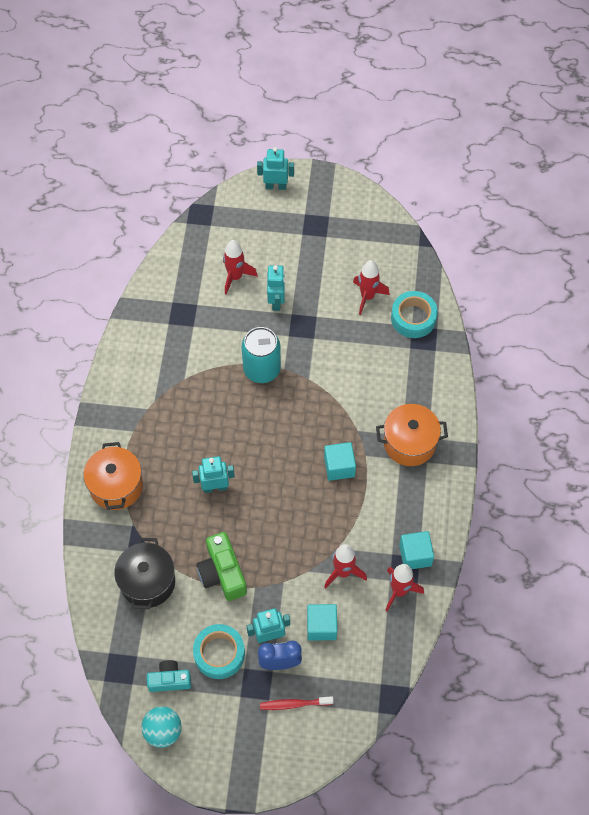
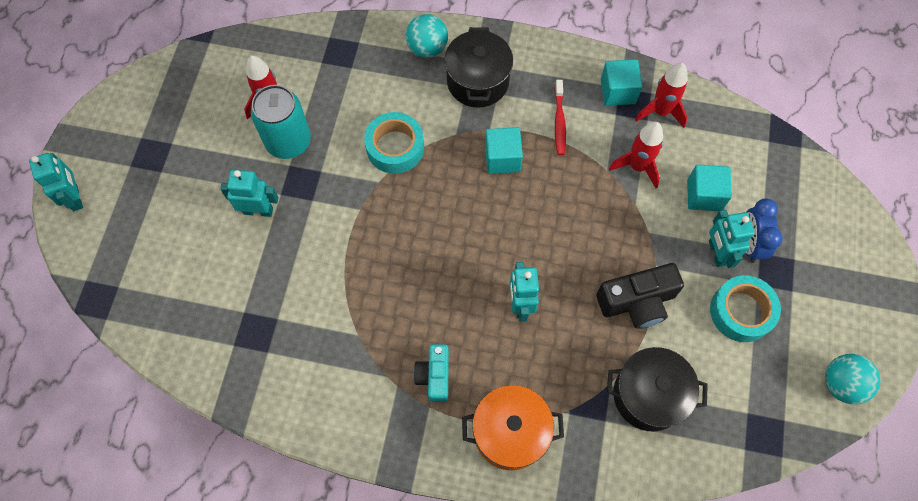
camera: 85 degrees left, 5 degrees up
(169, 680) = (777, 373): turquoise camera -> turquoise camera (434, 376)
(222, 573) = (637, 302): green camera -> black camera
(235, 277) = (210, 259): red rocket -> none
(262, 369) = (357, 236): turquoise can -> turquoise can (288, 141)
(276, 186) = (75, 198): turquoise robot -> turquoise robot turned 150 degrees clockwise
(294, 704) = (798, 232): red toothbrush -> red toothbrush (559, 122)
(409, 443) = (477, 81): orange pot -> black pot
(413, 318) = (311, 59): turquoise tape -> turquoise tape (395, 147)
(436, 402) = (427, 48): none -> turquoise ball

